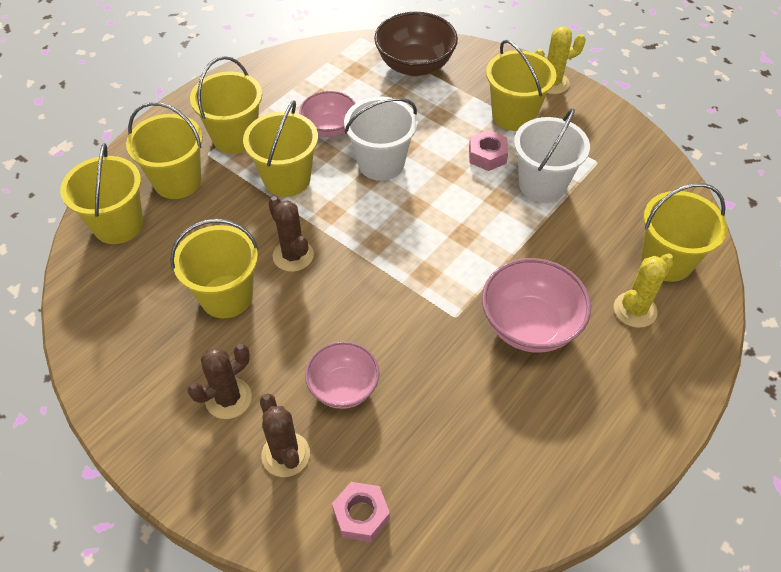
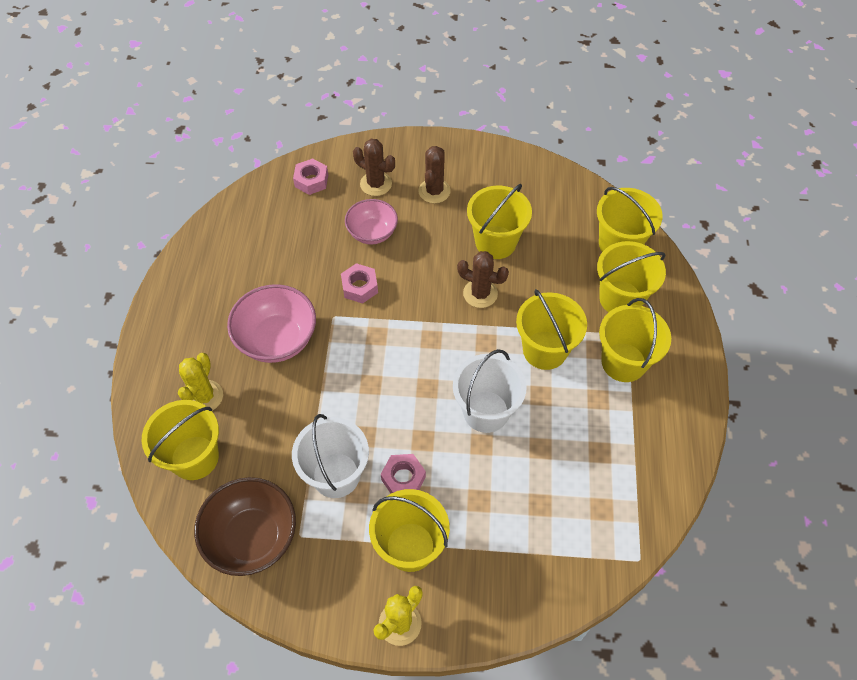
camera: 145 degrees right, 5 degrees up
(329, 128) = (559, 421): pink bowl -> none
(405, 331) = (360, 287): none -> pink nut
(415, 65) = (553, 554): brown bowl -> brown bowl (252, 537)

